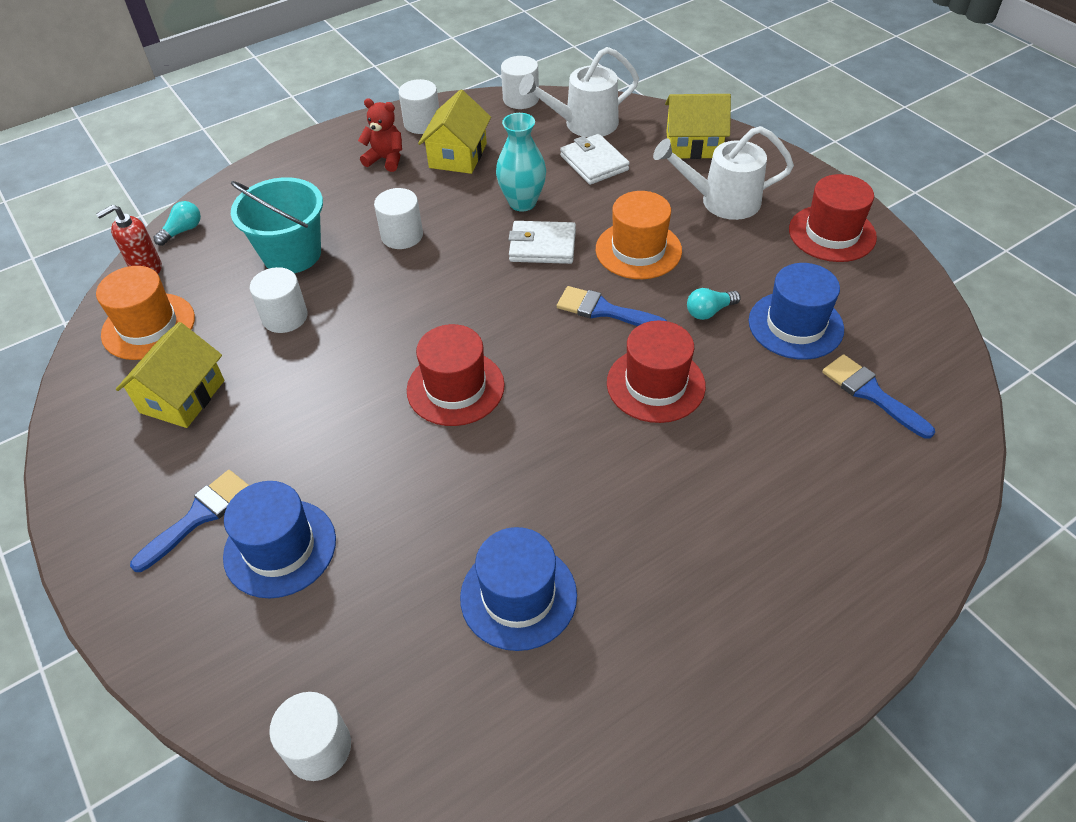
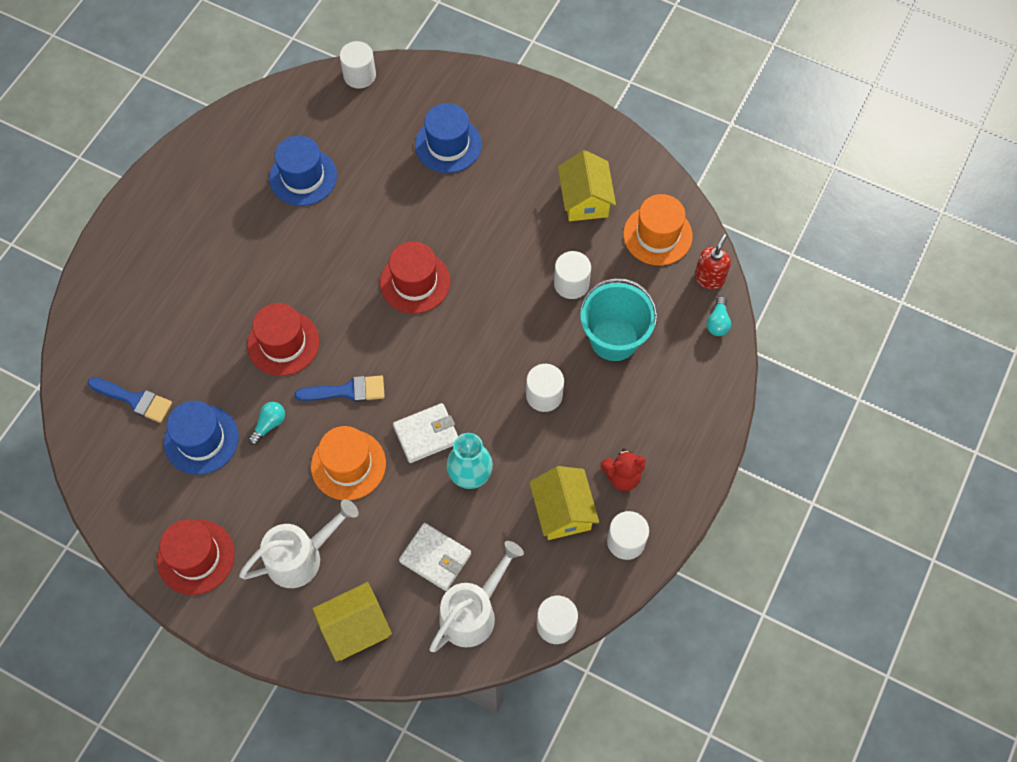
camera: 150 degrees right, 15 degrees up
(199, 516) = (507, 140): blue brush -> none

